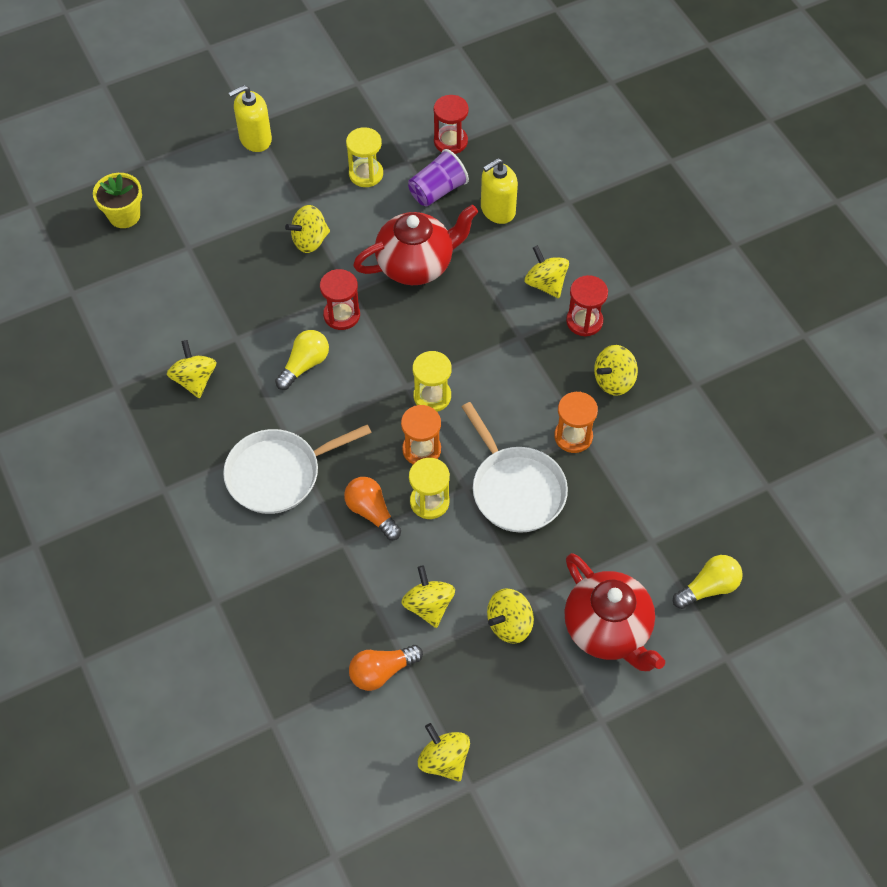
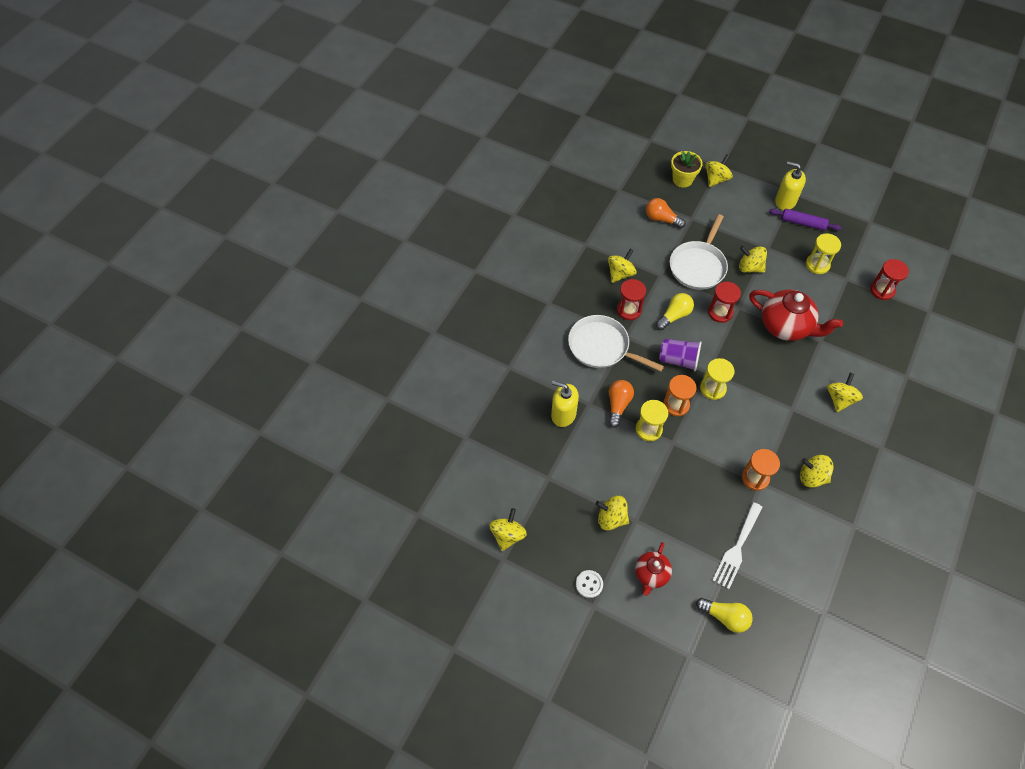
camera: 55 degrees right, 0 degrees up
(300, 145) = (803, 223): none -> purple rolling pin
(304, 365) = (674, 316): yellow light bulb -> yellow light bulb turned 45 degrees counterclockwise
(381, 671) = (533, 471): orange light bulb -> orange light bulb (661, 219)
(428, 605) = (588, 469): yellow spinning top -> yellow spinning top (716, 179)
(437, 191) = (843, 305): purple cup -> purple cup (678, 360)
(497, 210) = (862, 343): yellow soap dispenser -> yellow soap dispenser (563, 414)
(516, 489) = (694, 468): white pan -> white pan (698, 266)
(572, 707) = (589, 584): none -> white button
(584, 321) = (835, 436): red hourglass -> red hourglass (629, 310)
(608, 629) = (651, 574): red teapot -> red teapot, size x0.57
(640, 517) = (737, 548): none -> white fork

